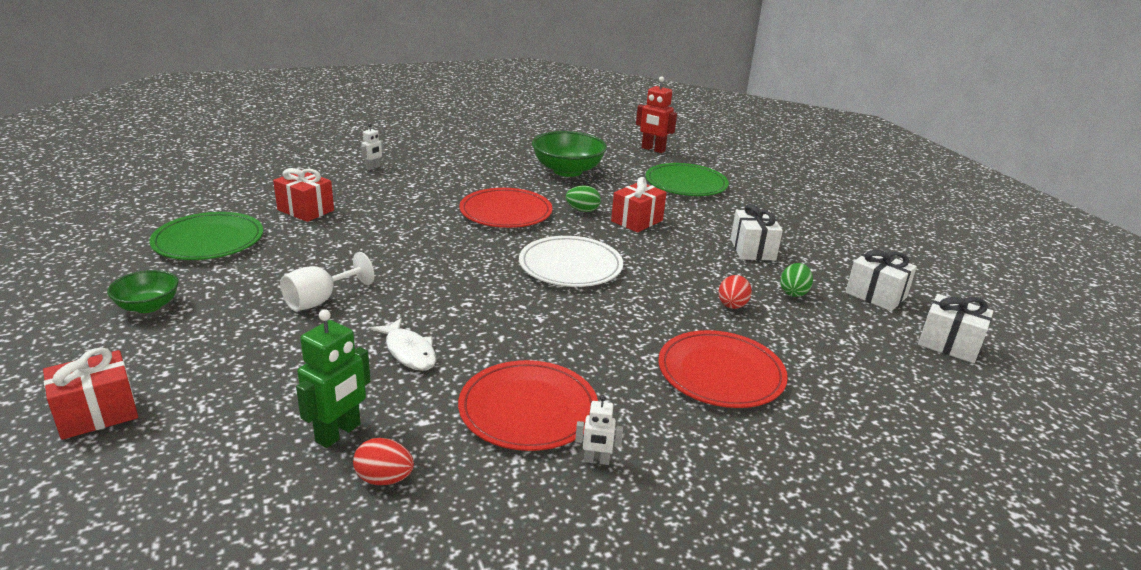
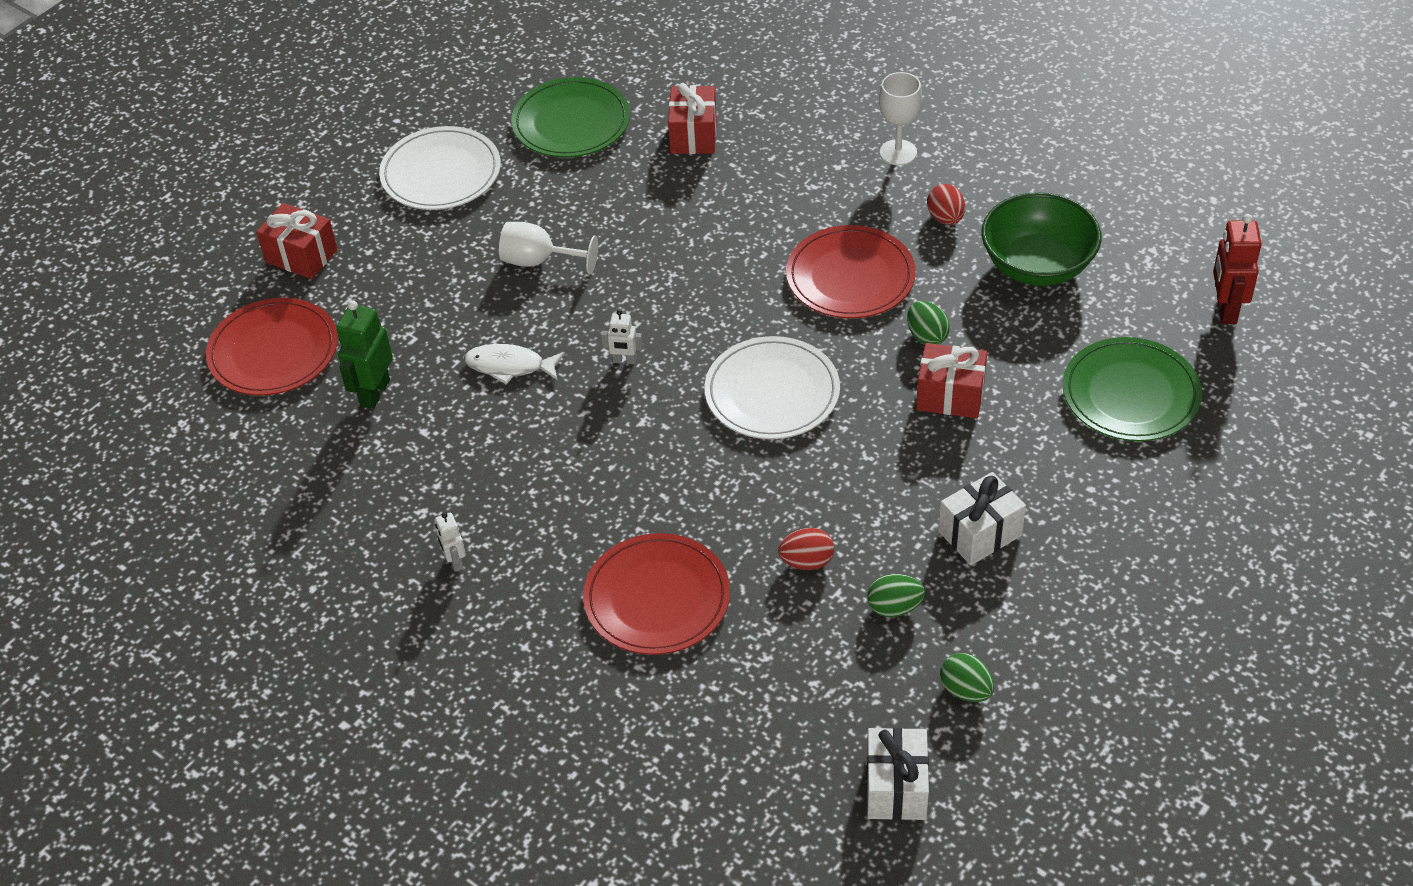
camera: 65 degrees right, 20 degrees up
(148, 306) = (441, 173): green bowl -> white plate
(338, 433) = (374, 393): green robot -> green robot turned 105 degrees clockwise
(373, 167) = (849, 110): white robot -> white robot (624, 361)
(384, 479) = (345, 449): red egg -> red egg (945, 218)
(409, 352) = (509, 366): white fish -> white fish turned 75 degrees clockwise
(429, 169) = (898, 152): none -> white goblet
(528, 409) = (489, 486): red plate -> red plate (273, 351)
(875, 295) = (966, 690): white gift -> green egg

